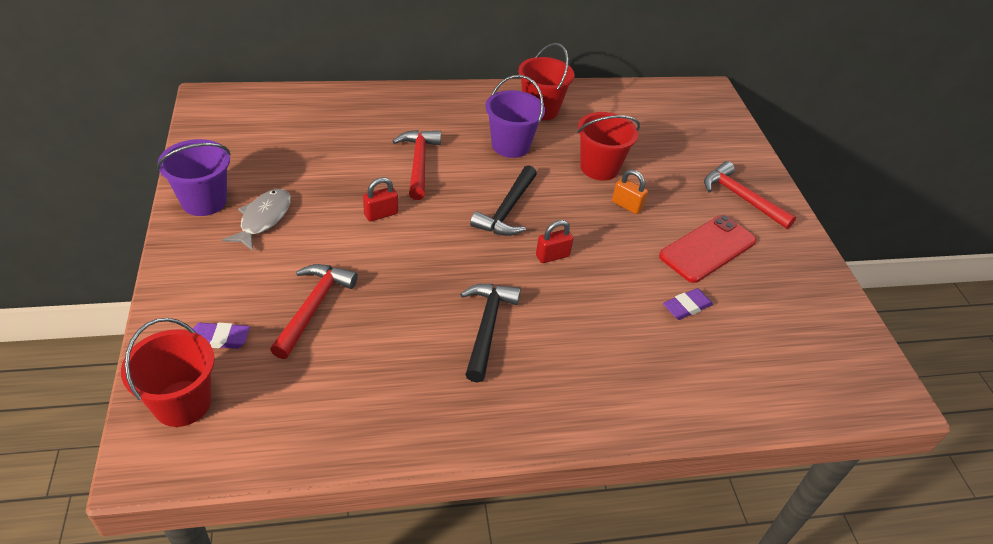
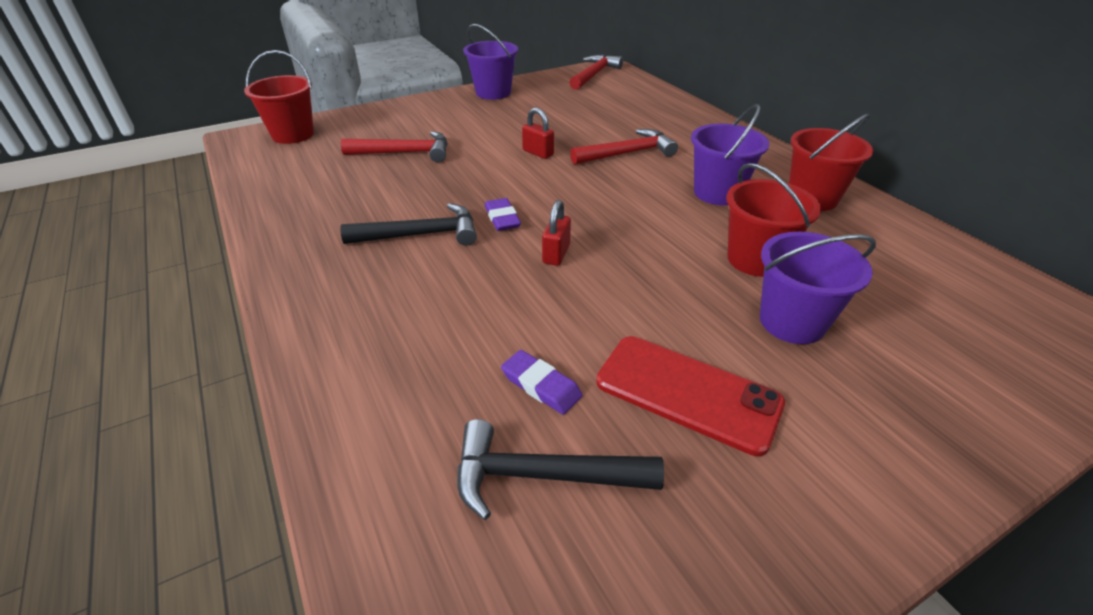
camera: 75 degrees right, 5 degrees down
(219, 338) = (357, 130): purple eraser -> purple eraser (502, 218)
(263, 219) = (491, 114): grey fish -> none
(507, 210) = (605, 212): black hammer -> black hammer (542, 476)
(552, 256) = (556, 254): red padlock -> red padlock turned 60 degrees clockwise
(627, 205) = (704, 295): orange padlock -> none
(663, 183) = (792, 322): none -> purple bucket
(741, 198) = (863, 421): red hammer -> red hammer (594, 74)

